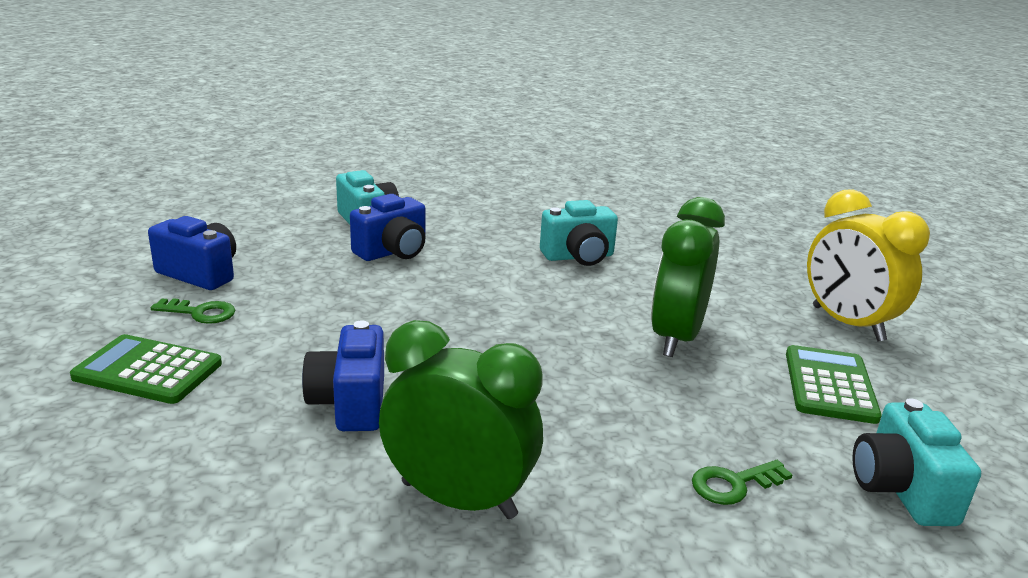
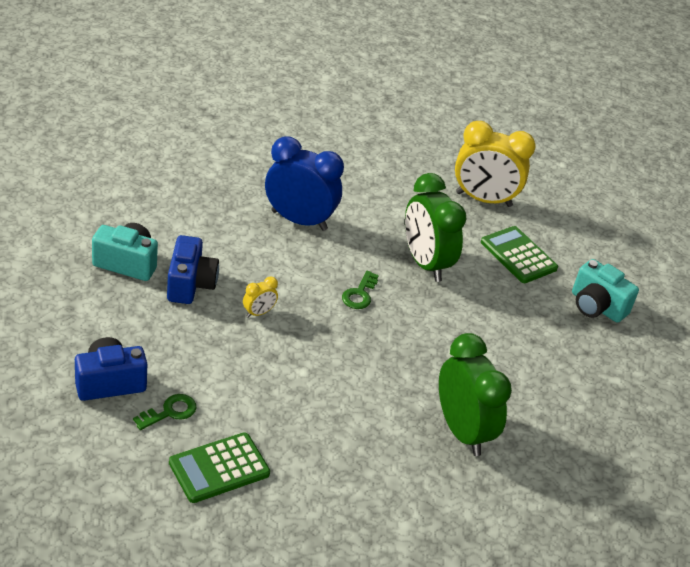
camera: 50 degrees left, 15 degrees up
(350, 403) = (346, 414): blue camera -> none
(417, 292) = (258, 313): none -> yellow clock
(458, 500) = (462, 431): green clock -> green clock turned 90 degrees clockwise
(578, 257) = (299, 220): turquoise camera -> blue clock
(734, 484) = (543, 346): green key -> green key (359, 294)

